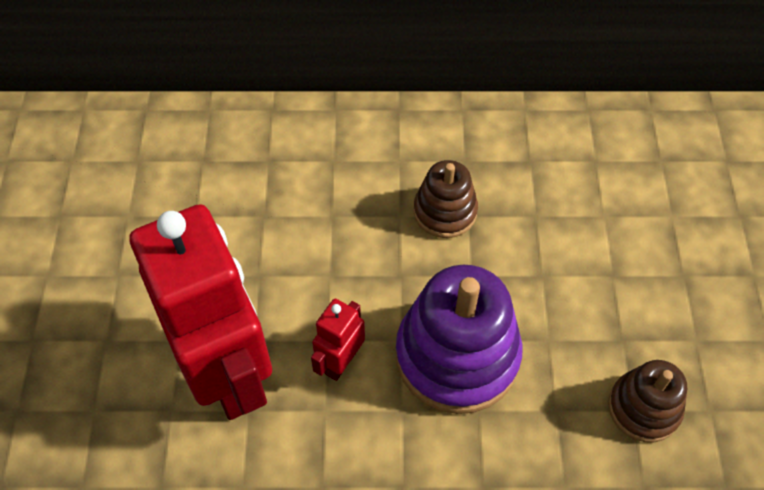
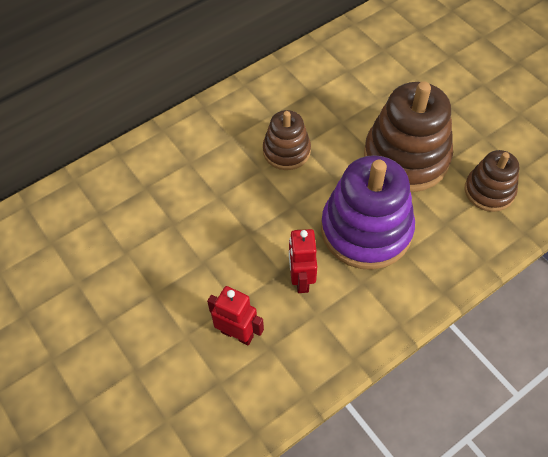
camera: 35 degrees left, 0 degrees up
(229, 373) = (237, 334): red robot -> red robot, size x0.43
(576, 304) = (406, 157): none -> brown stacking toy

